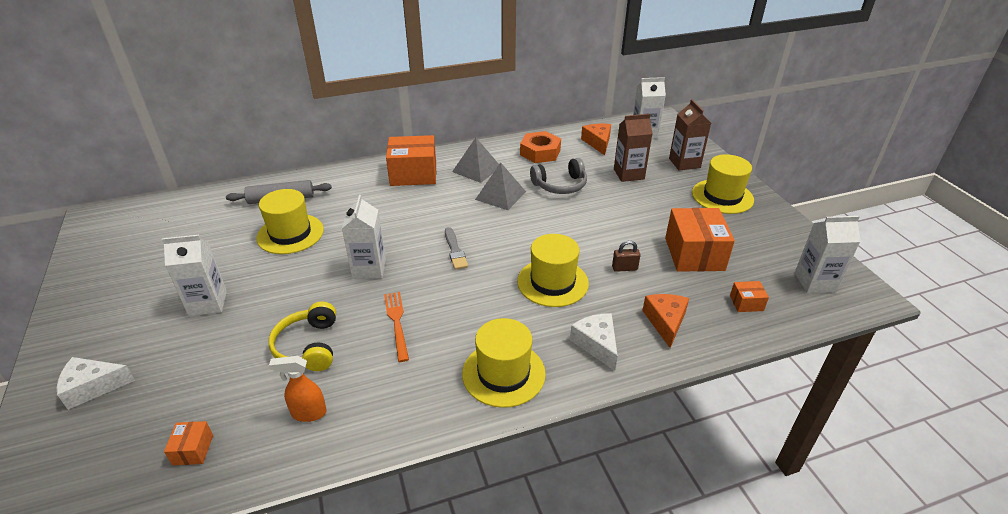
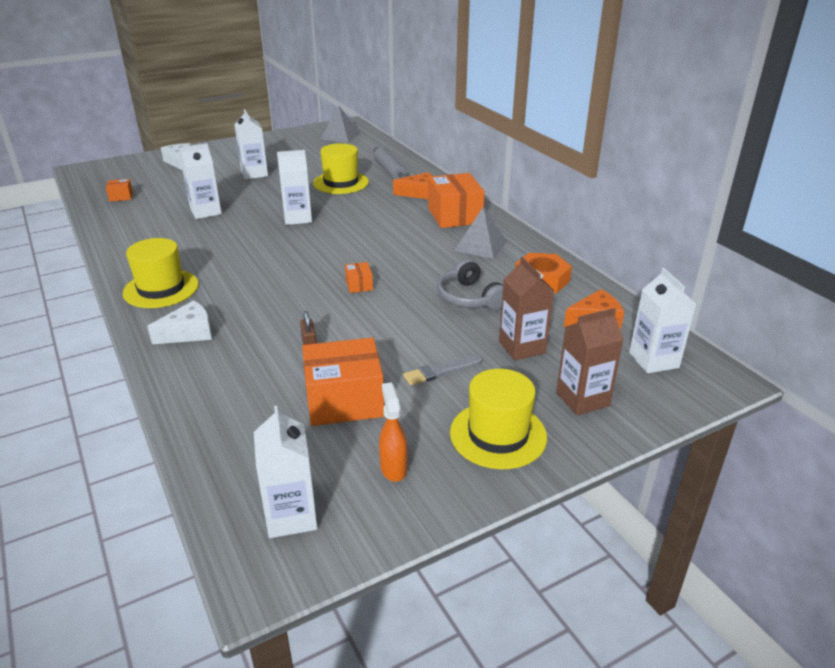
camera: 80 degrees right, 5 degrees down
(308, 346) = (205, 212): yellow headphones -> white carton
(308, 413) = (140, 223): orange spray bottle -> orange spray bottle (393, 468)
(397, 322) = (228, 238): orange fork -> none
(455, 250) = (328, 250): grey brush -> grey brush (440, 371)
(500, 195) = (433, 263): grey pyramid -> grey pyramid (340, 136)
(552, 282) = (282, 304): yellow hat -> none
(665, 322) = (217, 375): orange cheese -> orange cheese (419, 193)
(746, 303) = (246, 440): orange box -> orange box (359, 285)

